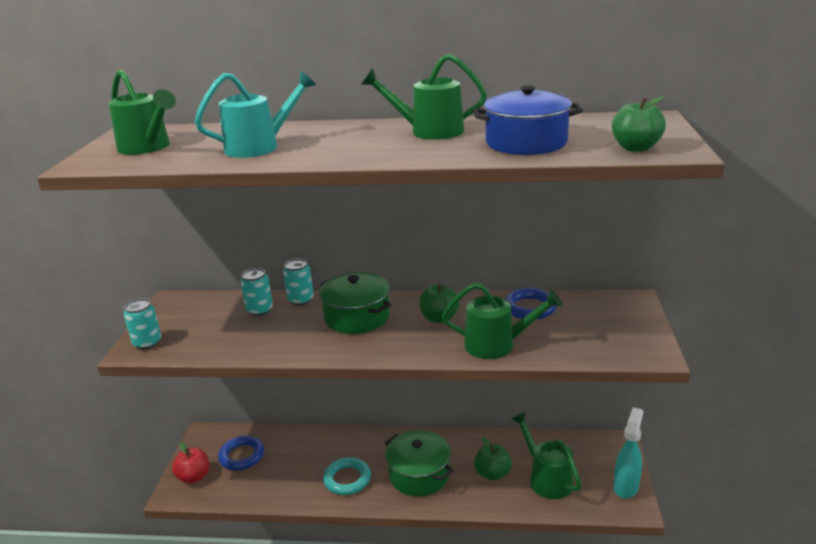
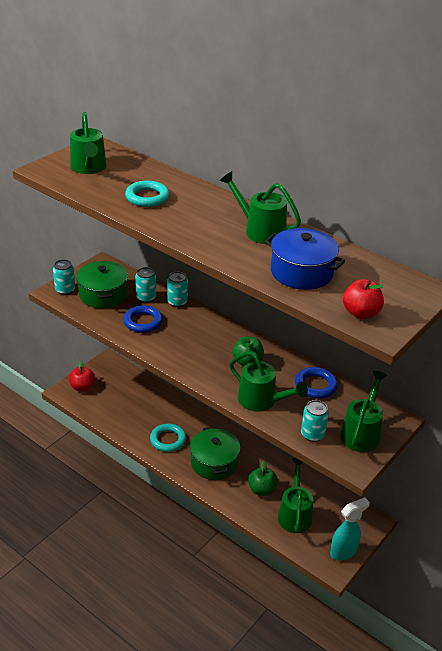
camera: 30 degrees right, 10 degrees up
(242, 456) = (119, 388): blue ring -> blue ring (143, 322)
(260, 146) = (147, 197): turquoise watering can -> turquoise ring
(357, 317) = (198, 334): green pot -> green pot (103, 295)
(582, 349) = (312, 434): none -> turquoise can
(621, 325) = (361, 432): none -> green watering can
(635, 148) = (360, 313): green apple -> red apple

